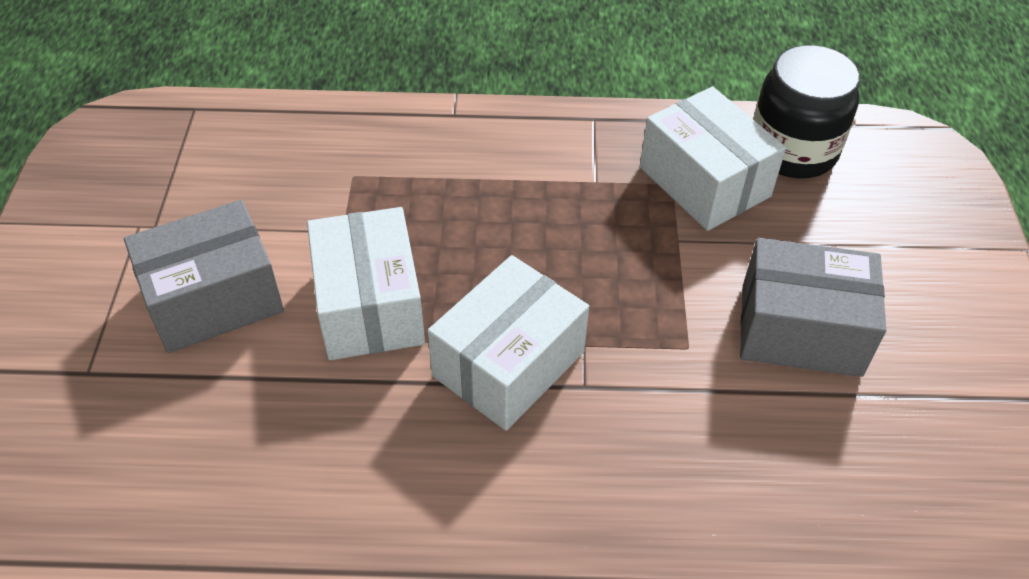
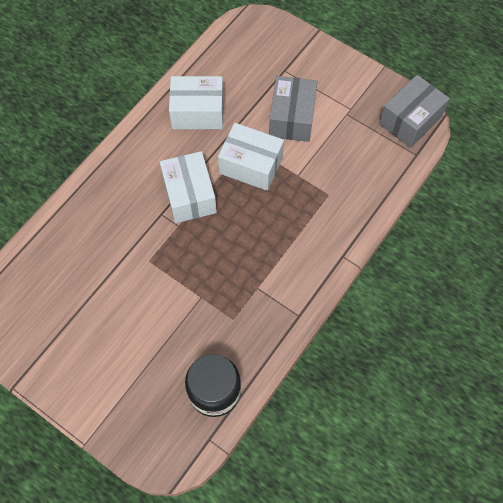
camera: 125 degrees right, 15 degrees up
(704, 182) = (224, 334): white box -> white box (198, 112)
(800, 330) = (123, 308): grey box -> grey box (410, 120)

